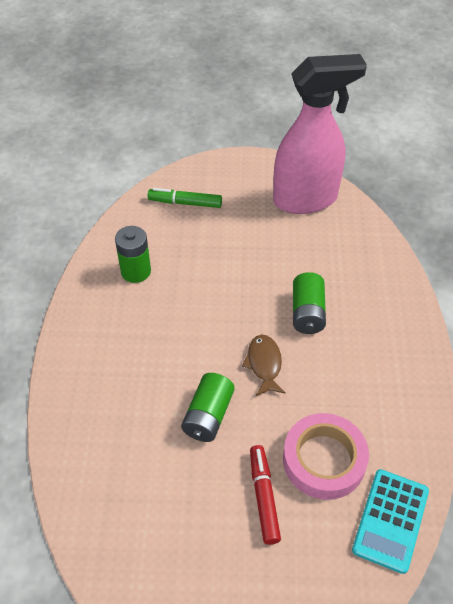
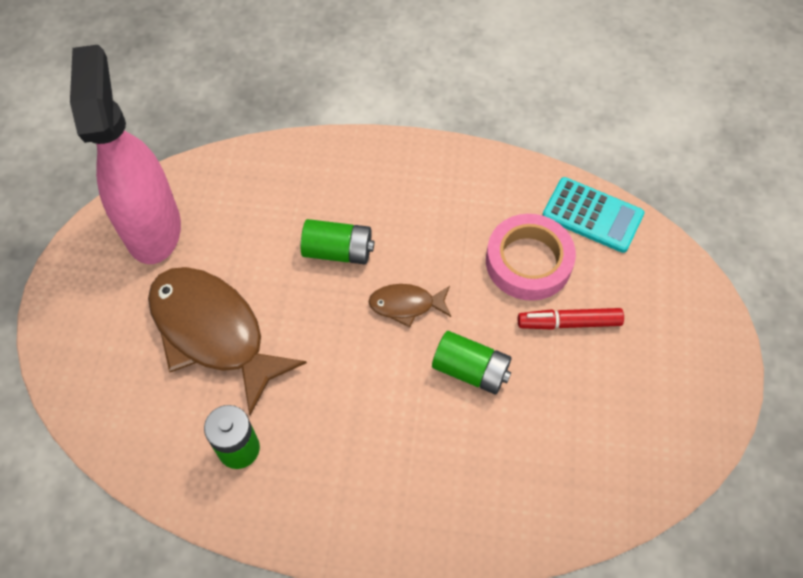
camera: 85 degrees left, 10 degrees up
(185, 203) = (121, 378): green marker -> none
(224, 245) = (213, 332): none -> brown fish

